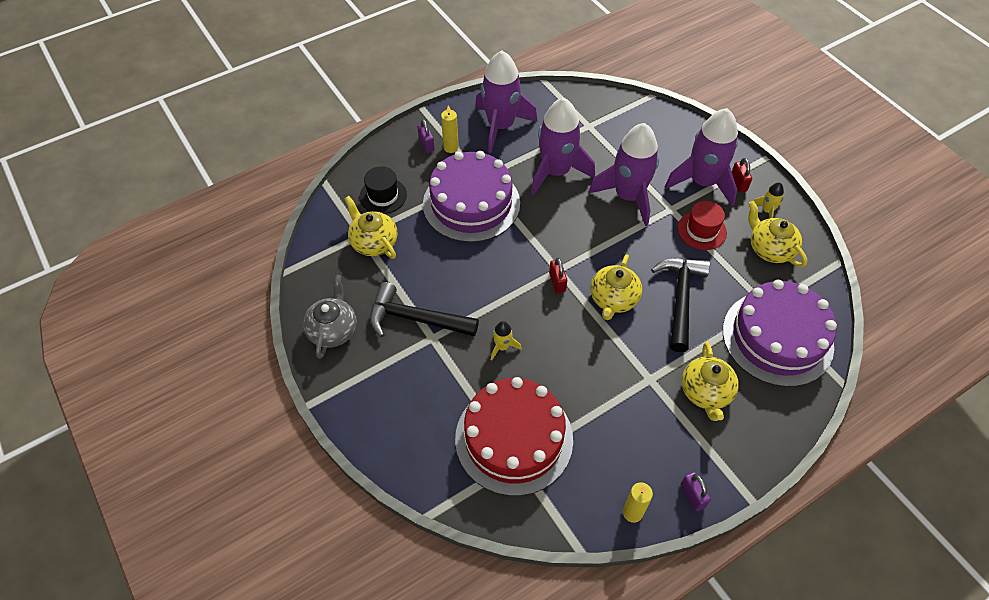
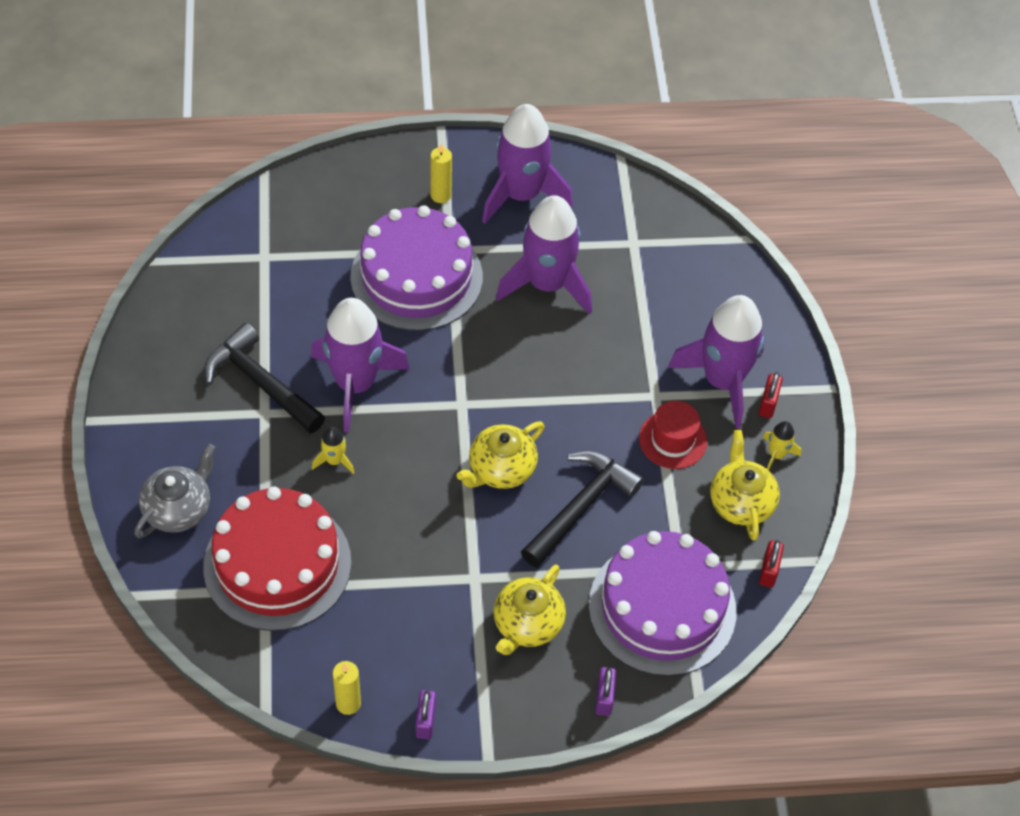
camera: 25 degrees right, 0 degrees up
(333, 330) = (164, 352): grey teapot -> grey teapot (178, 509)
(373, 242) = (272, 272): yellow teapot -> none
(383, 195) = (320, 220): black hat -> none
(426, 145) = (414, 178): purple padlock -> purple padlock (604, 698)
(557, 282) = (449, 418): red padlock -> red padlock (768, 571)
(628, 196) = (613, 355): purple rocket -> purple rocket (355, 384)

